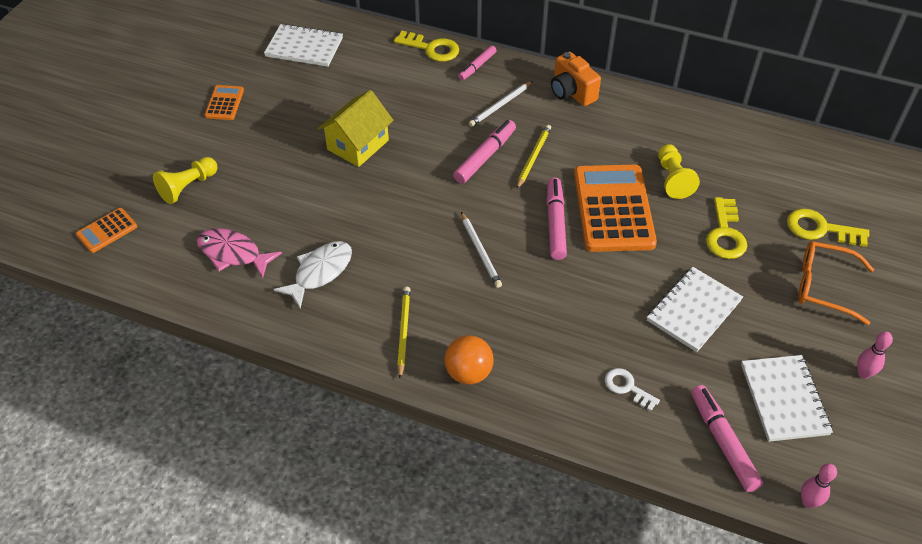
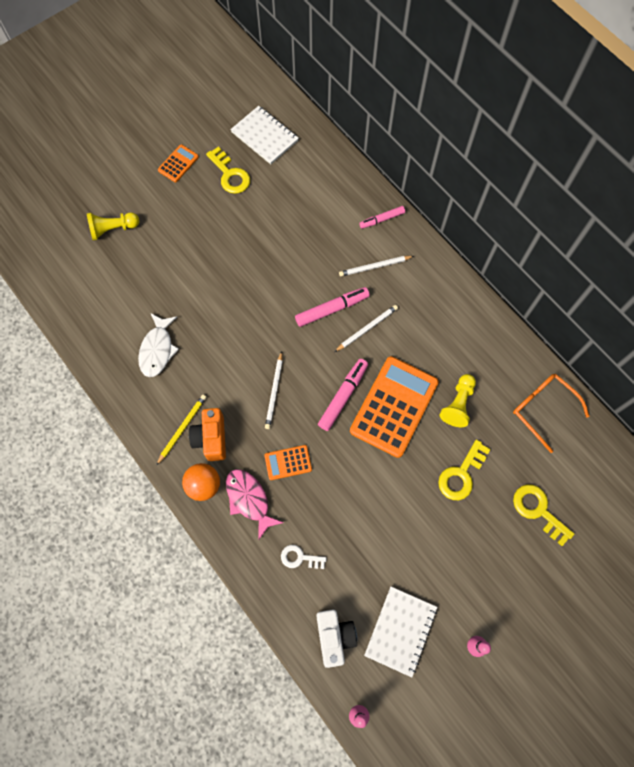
camera: 30 degrees right, 20 degrees up
(107, 231) = (43, 240): orange calculator -> orange calculator (288, 462)
(233, 254) = (111, 303): pink fish -> pink fish (249, 499)
(320, 272) = (157, 350): white fish -> white fish turned 120 degrees clockwise
(358, 145) = (248, 251): yellow house -> none
(431, 48) = (358, 184): yellow key -> yellow key (230, 174)
(533, 157) = (367, 328): yellow pencil -> white pencil
(571, 92) = (438, 282): orange camera -> orange camera (211, 438)
(627, 387) = (300, 558): white key -> white key turned 60 degrees counterclockwise
(693, 310) = (389, 525): white notebook -> none
(723, 442) = (334, 636): pink marker -> white camera
(824, 286) = (501, 560): orange glasses -> orange glasses (543, 409)

